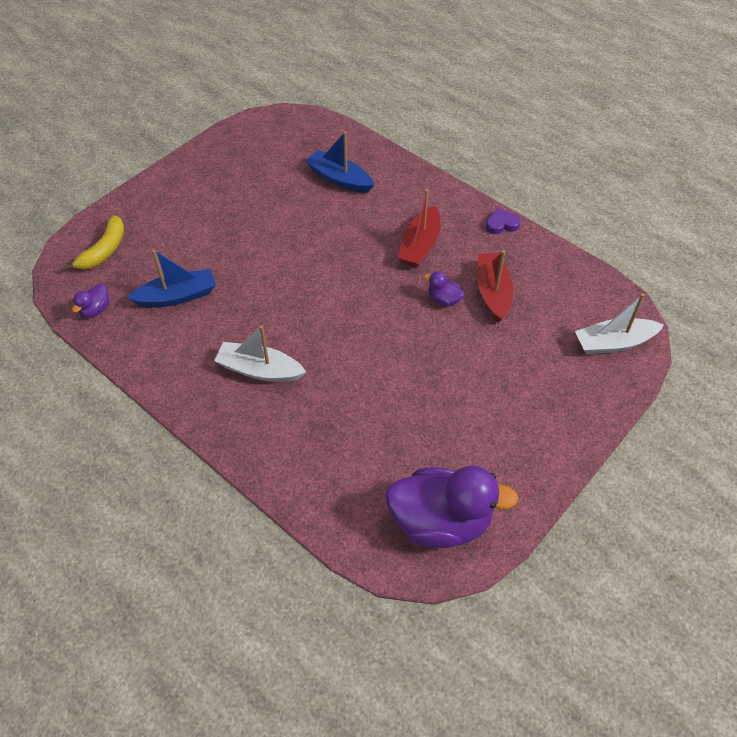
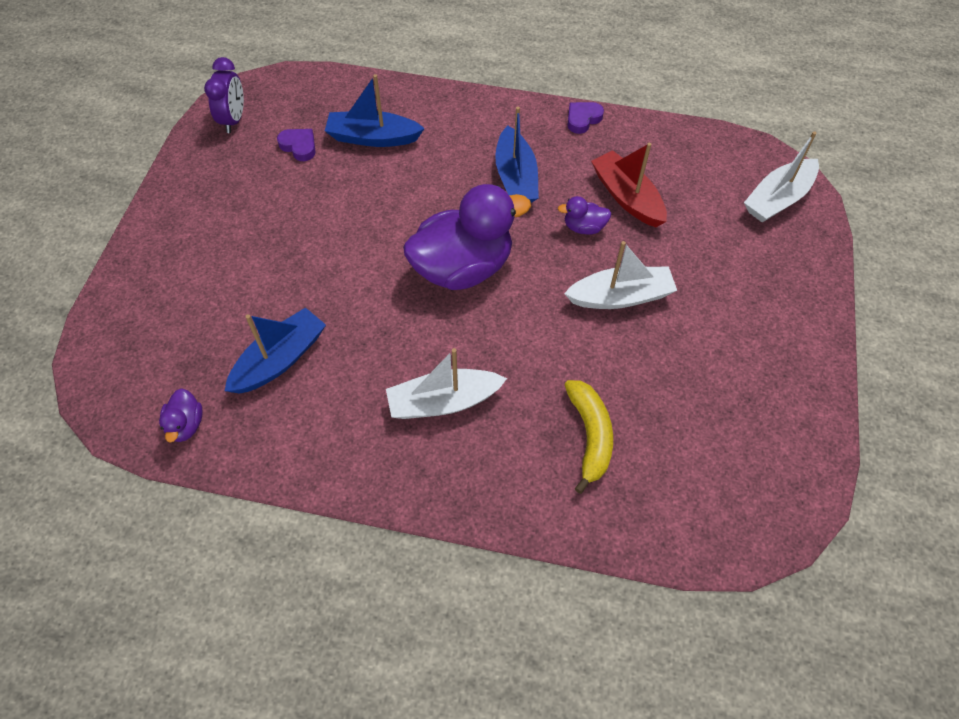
camera: 30 degrees left, 5 degrees up
(104, 250) = (142, 344): yellow banana -> yellow banana (589, 436)
(256, 132) = (234, 120): none -> purple clock
(286, 166) = (299, 146): none -> purple heart
(420, 245) = (515, 177): red boat -> blue boat
(434, 358) = (620, 296): none -> white boat
(440, 521) = (755, 473): purple duck -> purple duck (462, 268)

